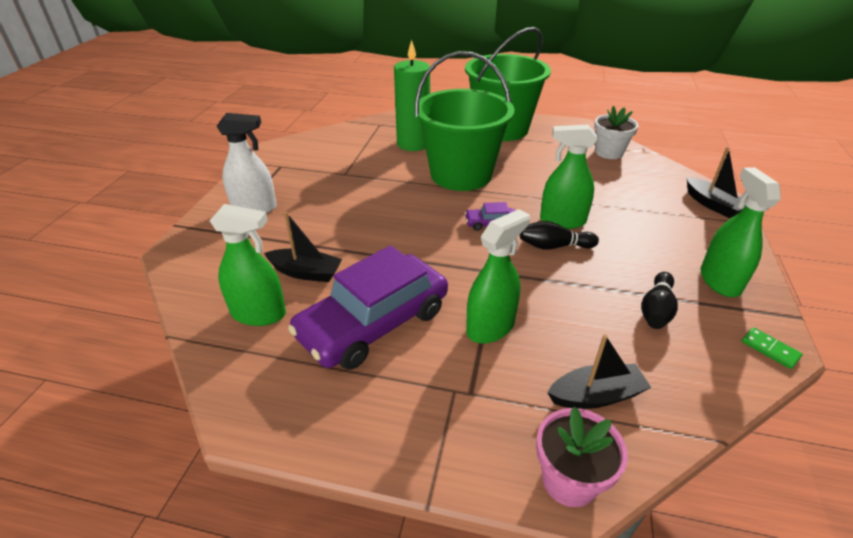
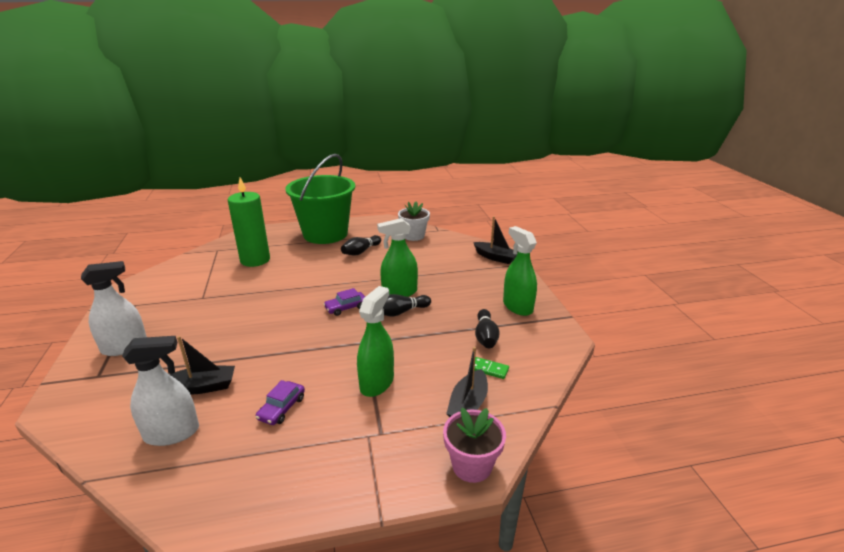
camera: 25 degrees left, 10 degrees down
(259, 314) = (172, 433): green spray bottle -> white spray bottle
(373, 323) = (282, 408): purple car -> purple car, size x0.41
(461, 175) = (307, 276): green bucket -> none
(534, 159) = (361, 252): none -> black bowling pin
(596, 395) = (468, 405): black boat -> black boat turned 150 degrees clockwise
(770, 349) = (561, 341): green domino -> green domino (489, 369)

